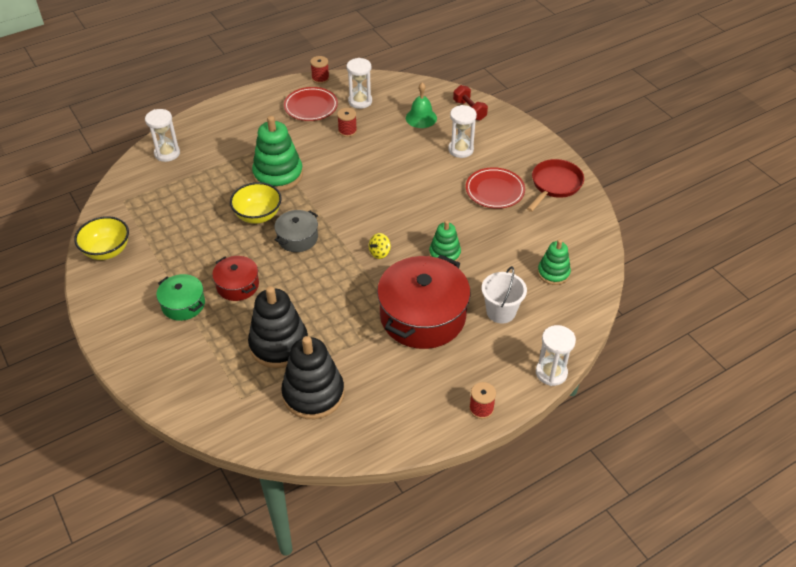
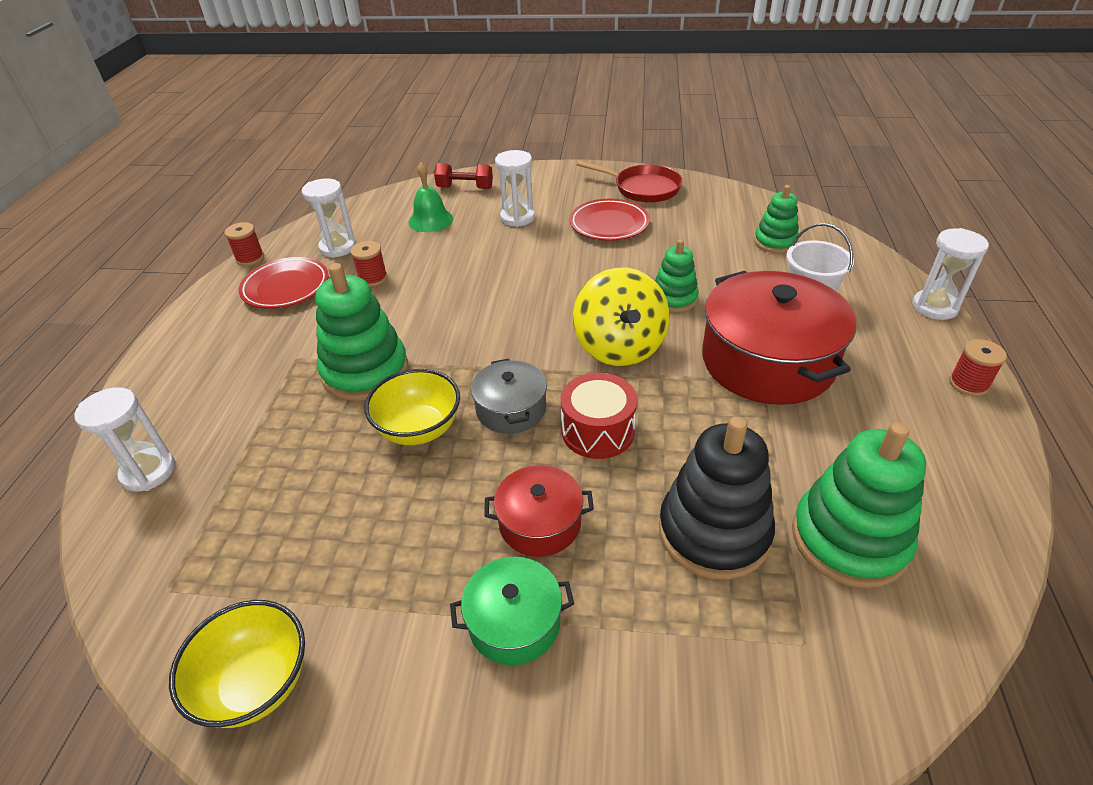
camera: 50 degrees left, 5 degrees down
(309, 275) = (598, 431): none -> red drum
(313, 394) = (849, 539): black stacking toy -> green stacking toy
(379, 253) = (619, 347): yellow spinning top -> yellow spinning top, size x2.35
(555, 185) = (643, 188): red pan -> red pan turned 135 degrees clockwise

